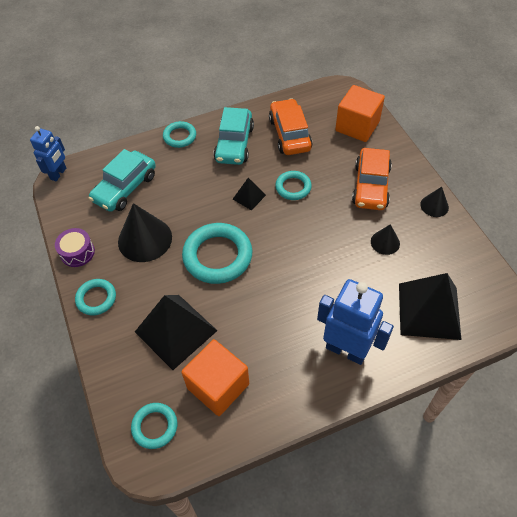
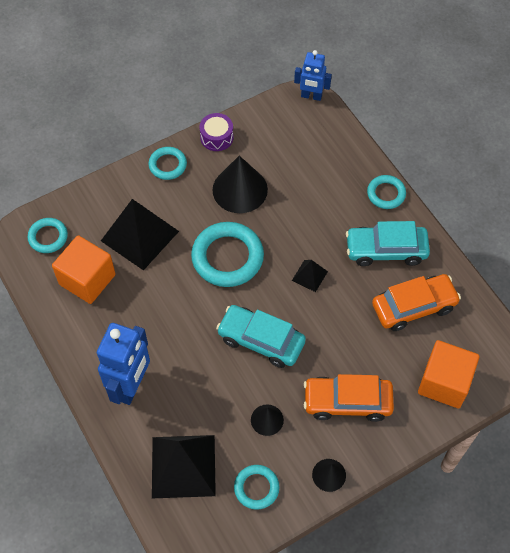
camera: 80 degrees right, 5 degrees up
(125, 188) = (302, 158): turquoise car -> turquoise car (261, 340)
(293, 187) = (331, 318): turquoise ring -> turquoise ring (256, 488)

